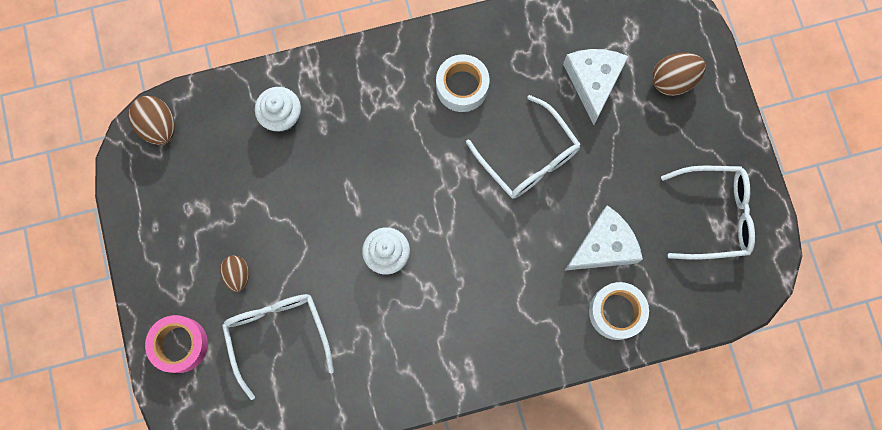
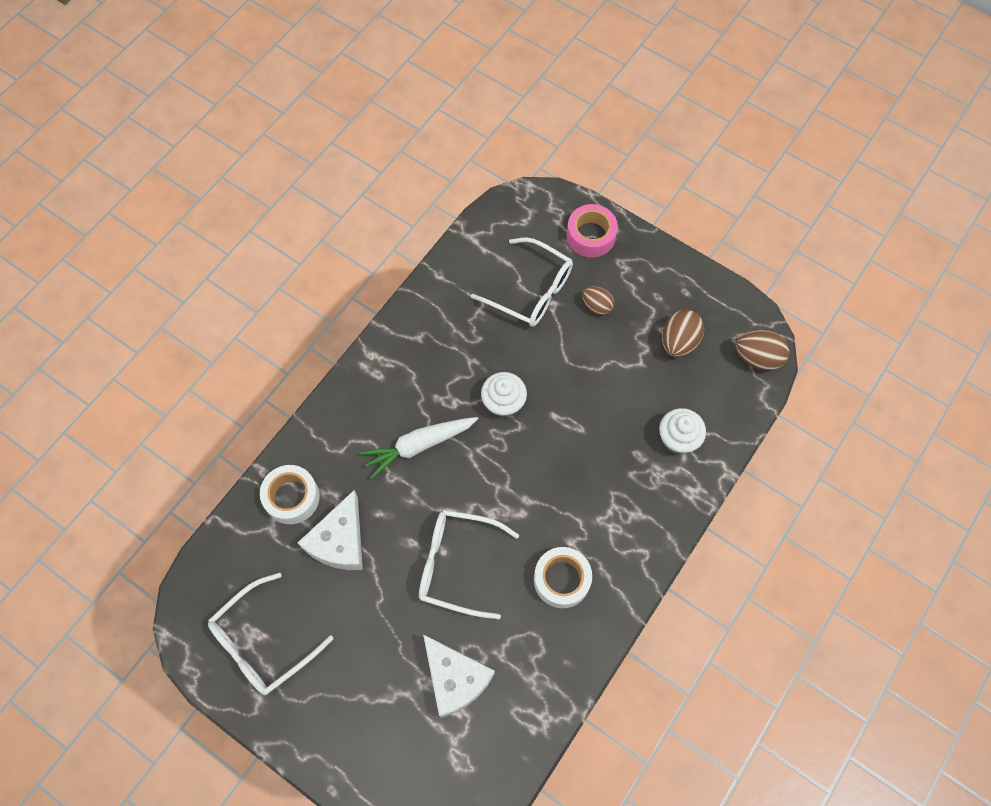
camera: 140 degrees right, 10 degrees down
(484, 273) = (419, 446): none -> white carrot
(673, 80) = (385, 741): brown egg -> brown egg (678, 342)

